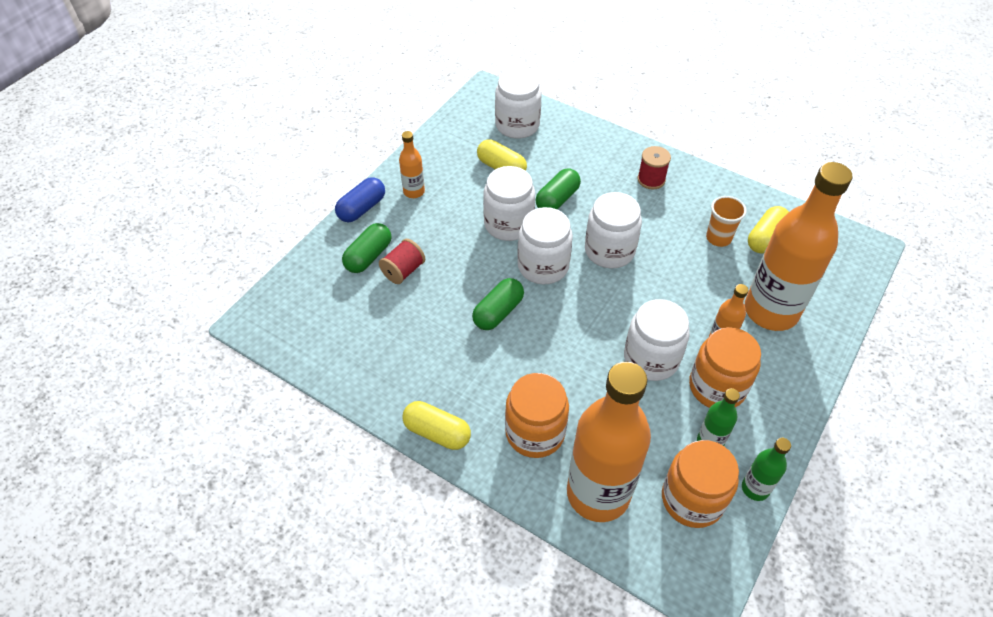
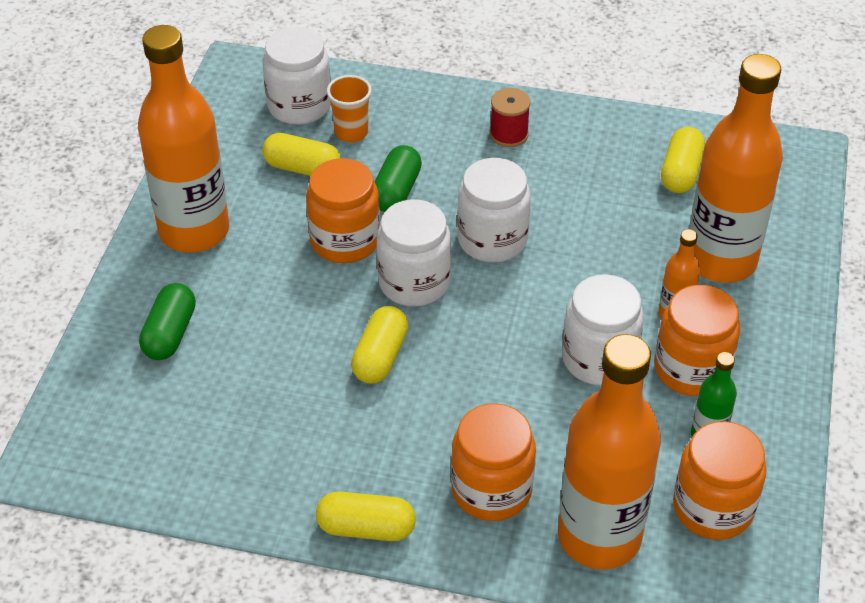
camera: 20 degrees left, 5 degrees down
(362, 208) = (130, 272): blue capsule -> none
(403, 271) = (228, 339): red spool -> none
(414, 192) = (194, 231): orange bottle -> orange bottle, size x2.26
(498, 312) = (380, 357): green capsule -> yellow capsule
(508, 224) = (345, 240): white jar -> orange jar
(718, 238) = (623, 187): orange cup -> orange cup (351, 132)
(755, 488) = (780, 473): green bottle -> none

